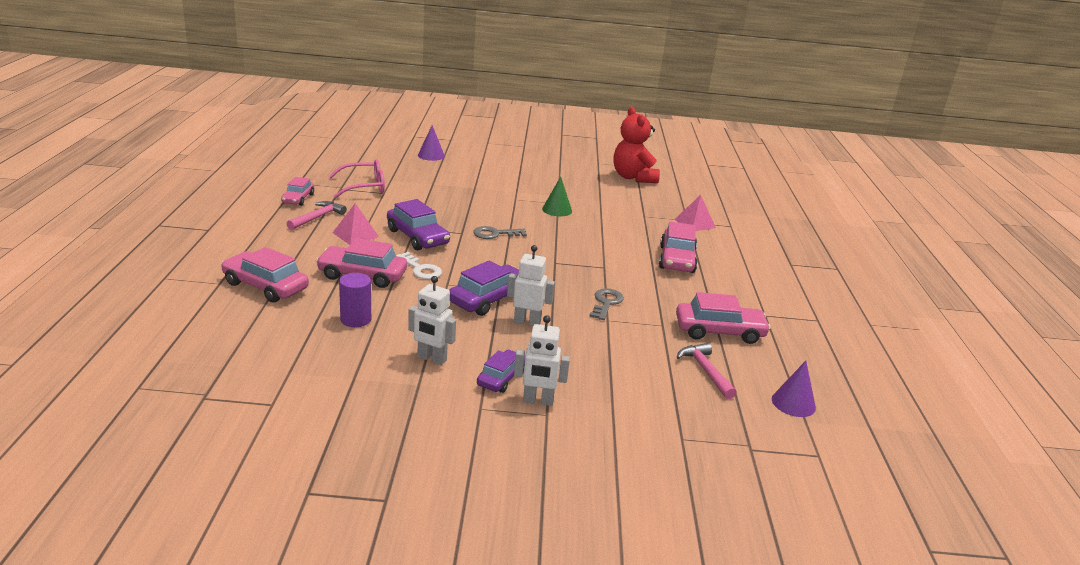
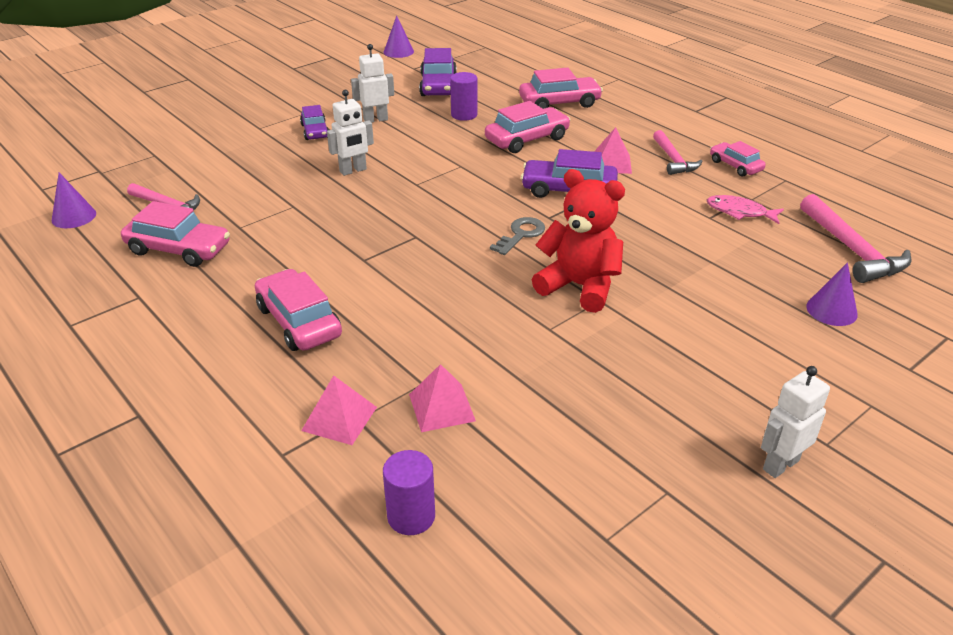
camera: 140 degrees right, 10 degrees up
(227, 445) = (398, 51): none -> purple cone
(364, 158) = (852, 250): none -> pink hammer
(364, 187) = (739, 212): pink glasses -> pink fish
(421, 269) = (502, 165): white key -> none
(489, 299) = (410, 172): purple car -> purple car (438, 85)
(538, 401) = (274, 131): white robot -> white robot (780, 464)
(557, 210) = (530, 314): green cone -> none
(606, 303) = (313, 220): grey key -> none
(633, 177) = (559, 488): red teddy bear -> red teddy bear (579, 286)
(646, 207) = (442, 407): none -> pink pyramid
(695, 194) = (411, 516): none -> purple cylinder
(719, 331) = (178, 249): pink car -> pink car turned 120 degrees counterclockwise

